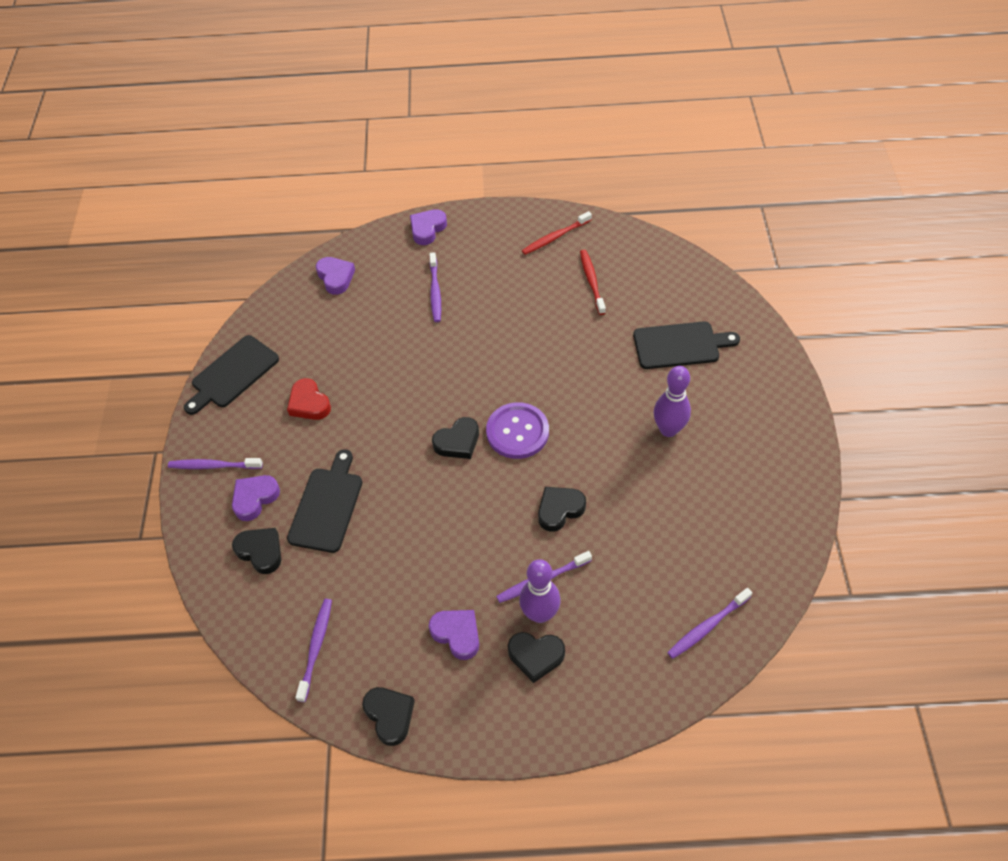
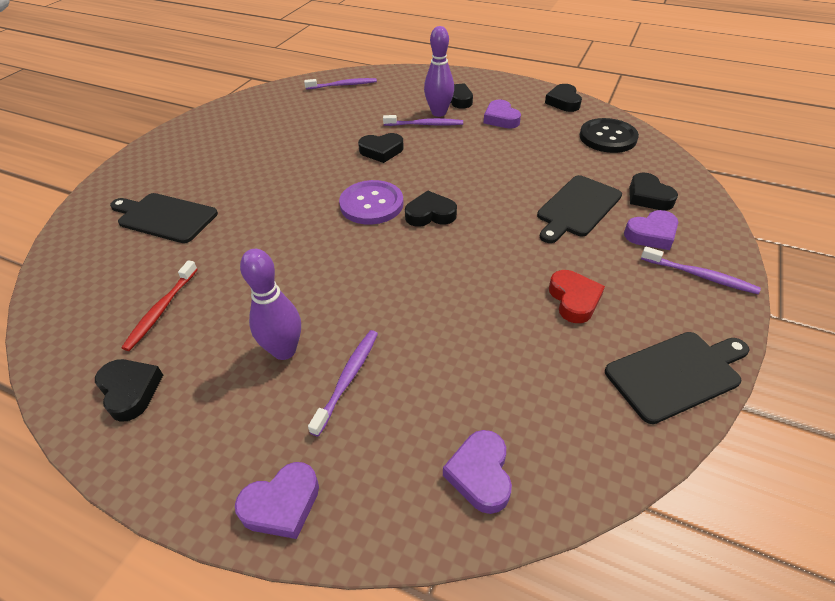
camera: 155 degrees left, 10 degrees down
(316, 647) = (607, 137): purple toothbrush -> black button
(555, 237) = (130, 391): red toothbrush -> black heart
(668, 429) = (251, 167): purple bowling pin -> purple bowling pin (284, 350)

